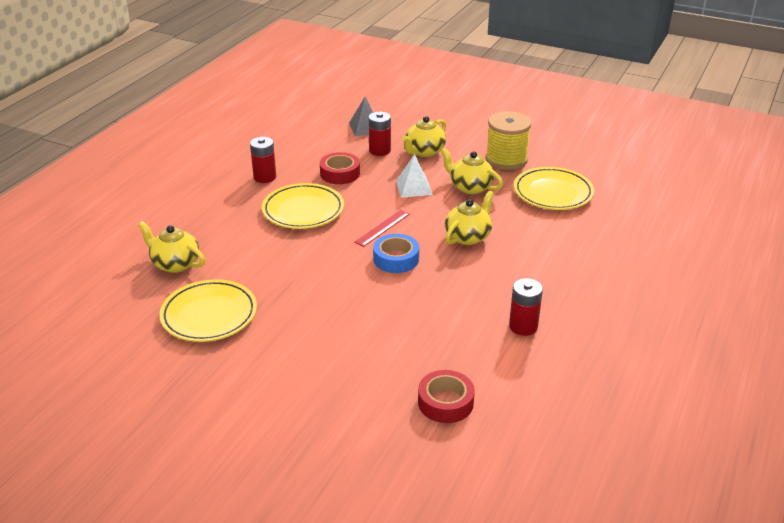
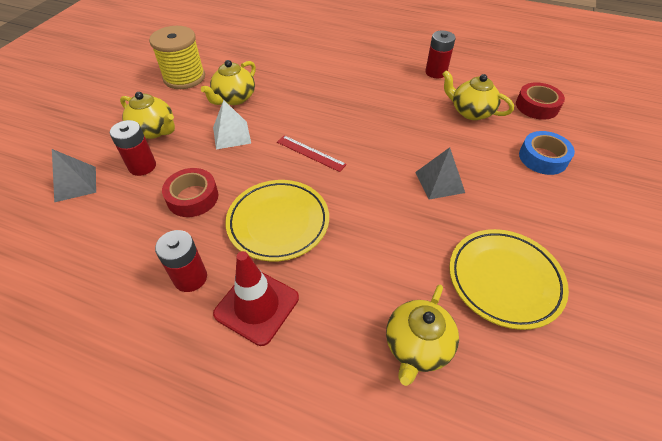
camera: 95 degrees left, 15 degrees up
(233, 202) = (257, 306): none -> red traffic cone
(328, 298) = (439, 182): none -> grey pyramid
(396, 259) = (363, 140): blue tape -> blue tape (543, 158)
(468, 236) = (320, 98): yellow teapot -> yellow teapot (471, 112)
(553, 193) = (248, 55): yellow plate -> none

